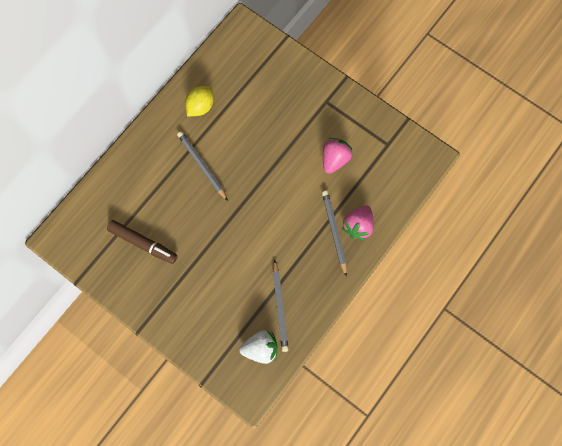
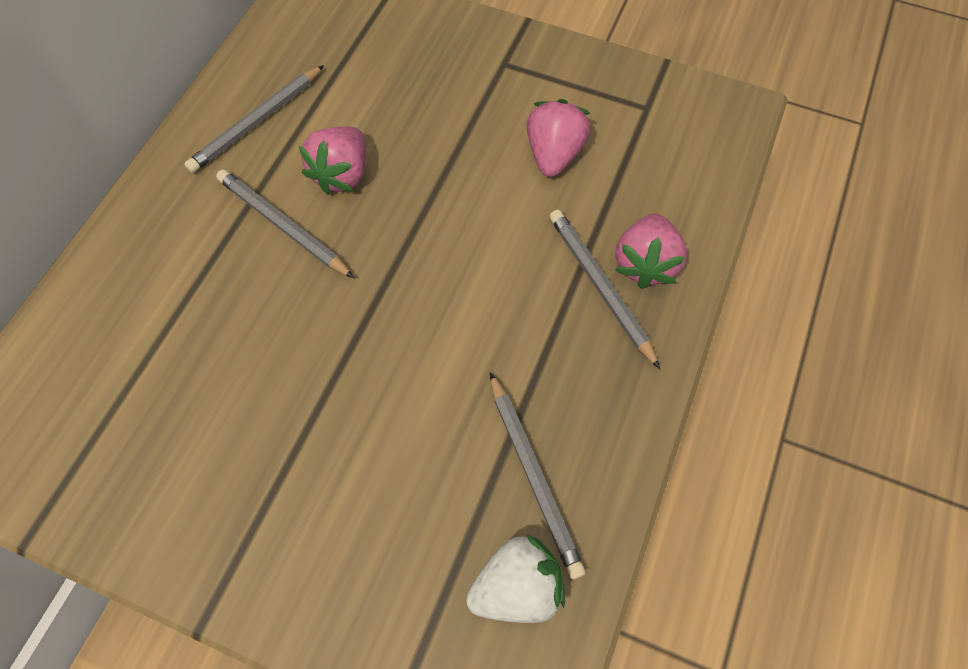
camera: 15 degrees left, 10 degrees down
(143, 243) = (178, 413): brown marker -> none
(200, 106) = (257, 122): yellow lemon -> grey pencil
(234, 145) = (342, 174): none -> pink strawberry

